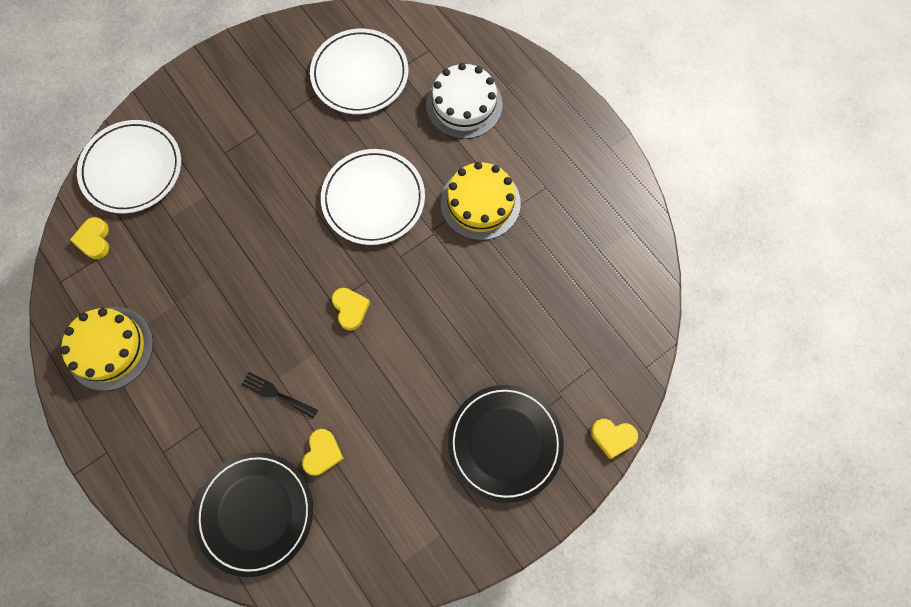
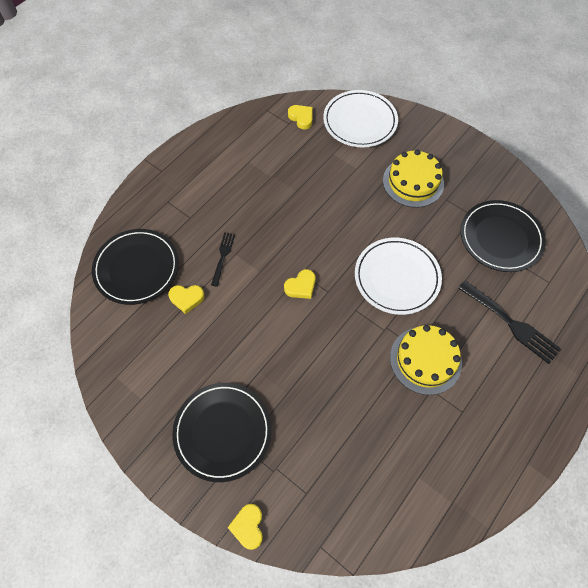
camera: 75 degrees right, 10 degrees down
(94, 240) = (301, 118): yellow heart -> yellow heart turned 75 degrees clockwise
(110, 348) = (230, 150): yellow cake -> yellow cake (413, 182)
(360, 75) = (500, 238): white plate -> black plate
(464, 104) = (511, 323): white cake -> black fork

